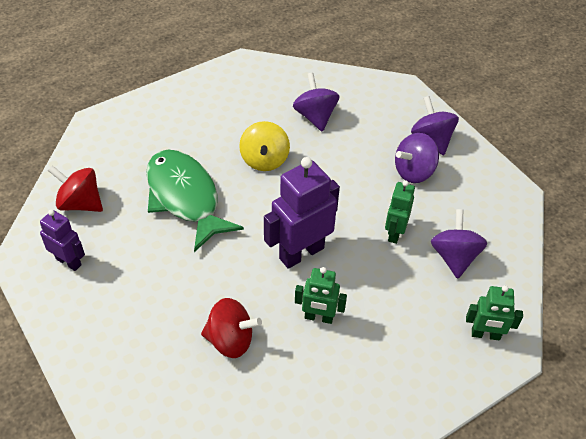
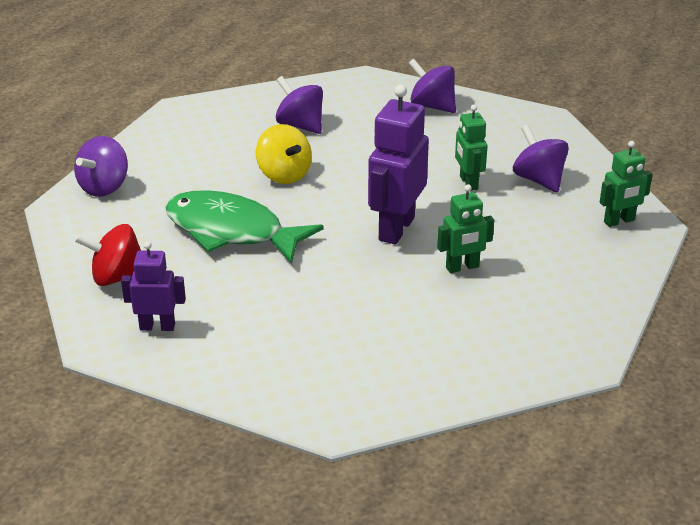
camera: 30 degrees left, 15 degrees down
(230, 340) = (396, 316): red spinning top -> none
(414, 172) = (439, 134): purple spinning top -> purple spinning top (104, 187)

